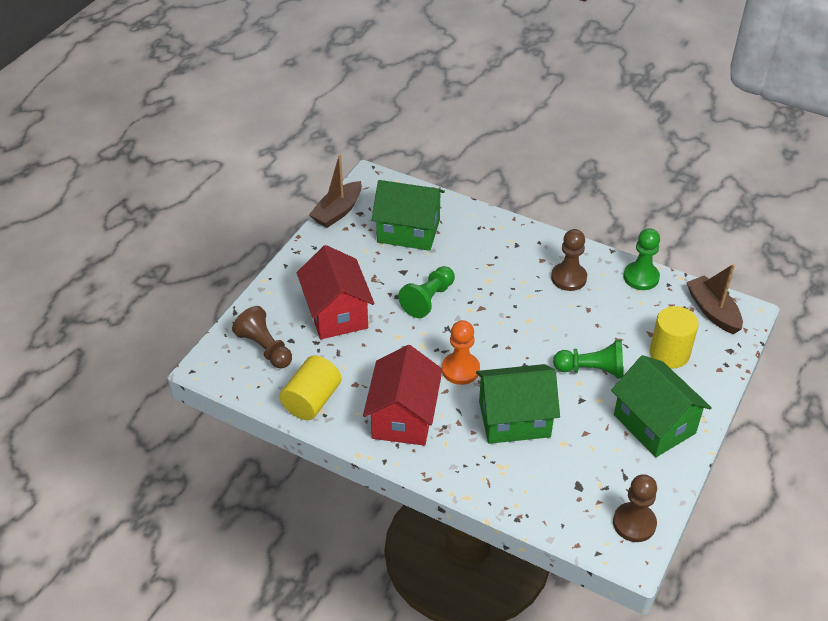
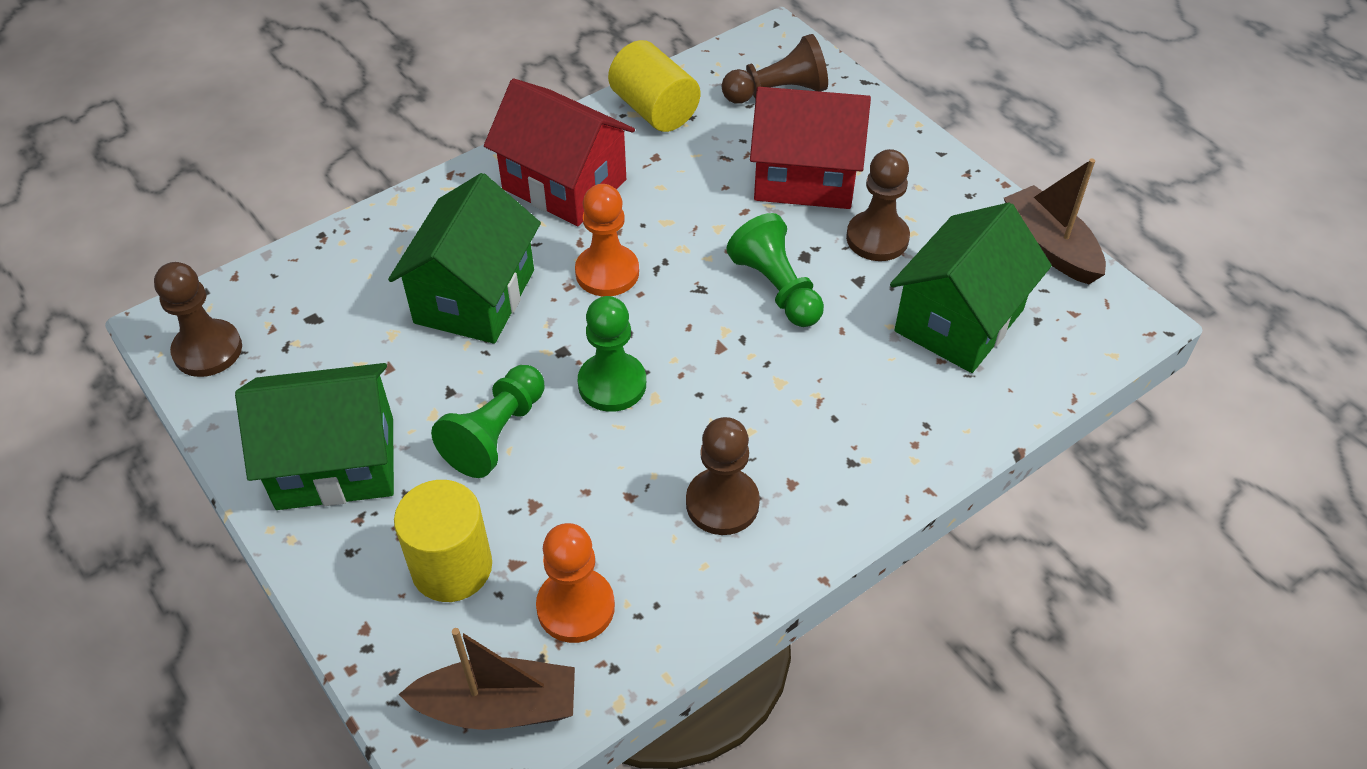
camera: 115 degrees right, 5 degrees up
(368, 272) = (877, 238): none -> brown pawn
(641, 277) = (659, 627): green pawn -> green pawn (612, 384)
(653, 305) = (575, 607): none -> orange pawn

